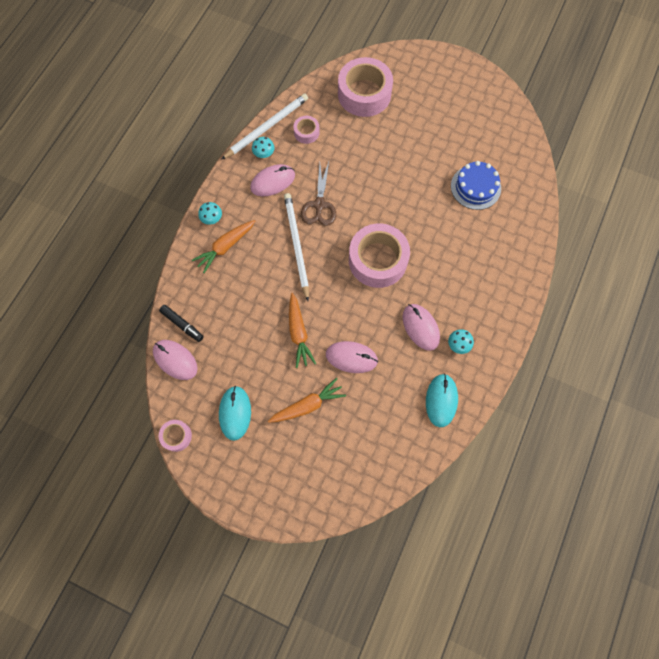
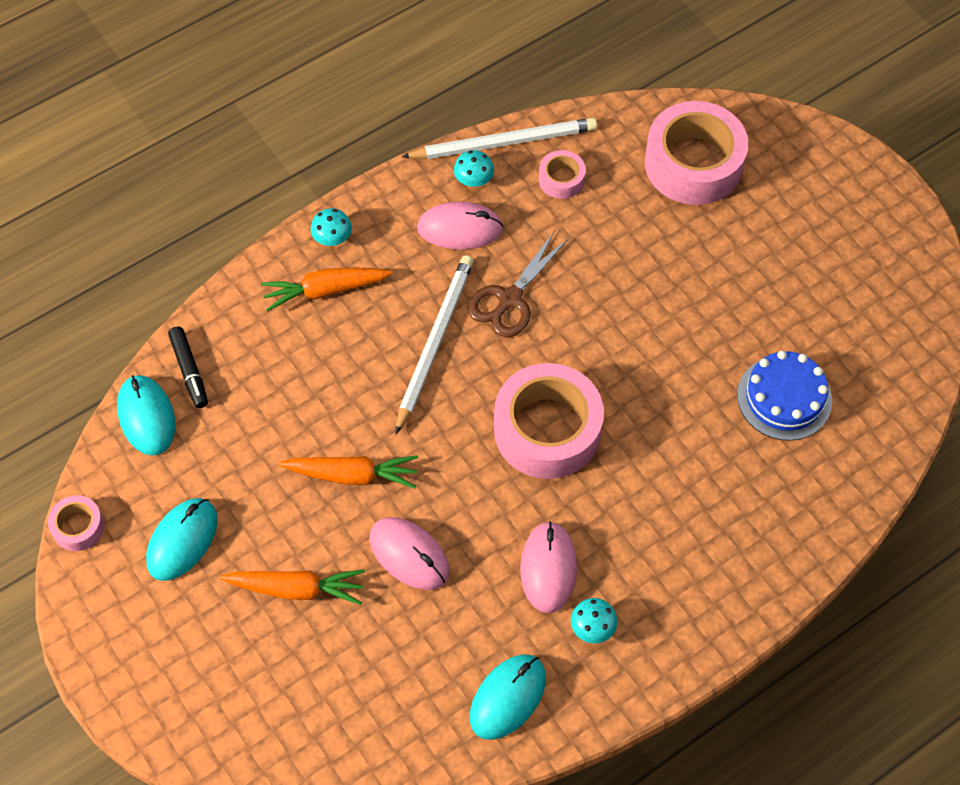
camera: 30 degrees right, 10 degrees down
(175, 360) = (146, 417): pink mouse -> turquoise mouse
(298, 333) = (352, 475): orange carrot -> orange carrot turned 105 degrees counterclockwise

